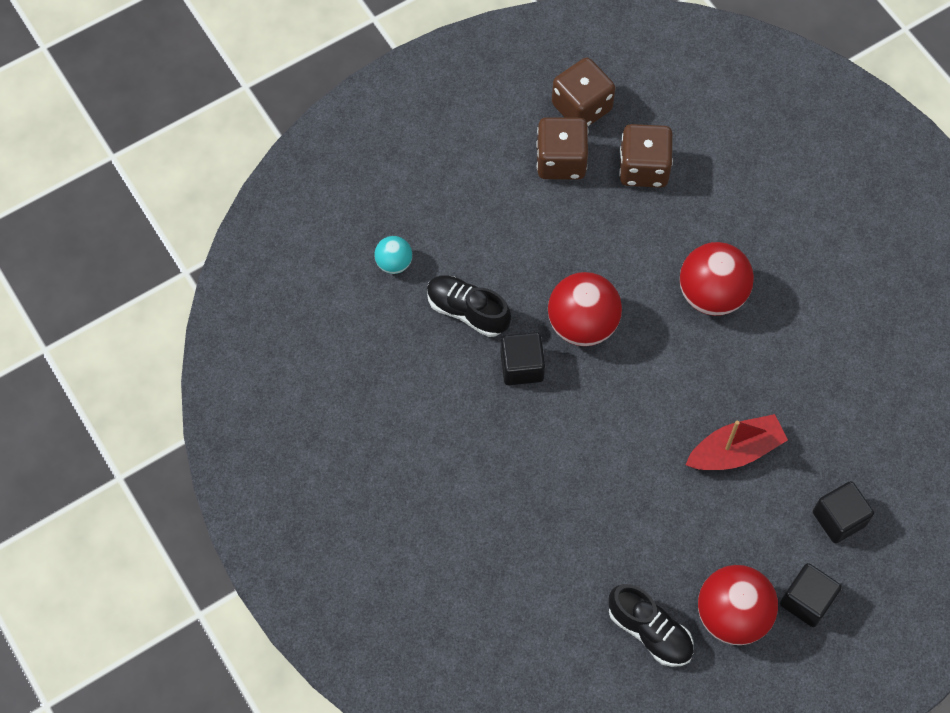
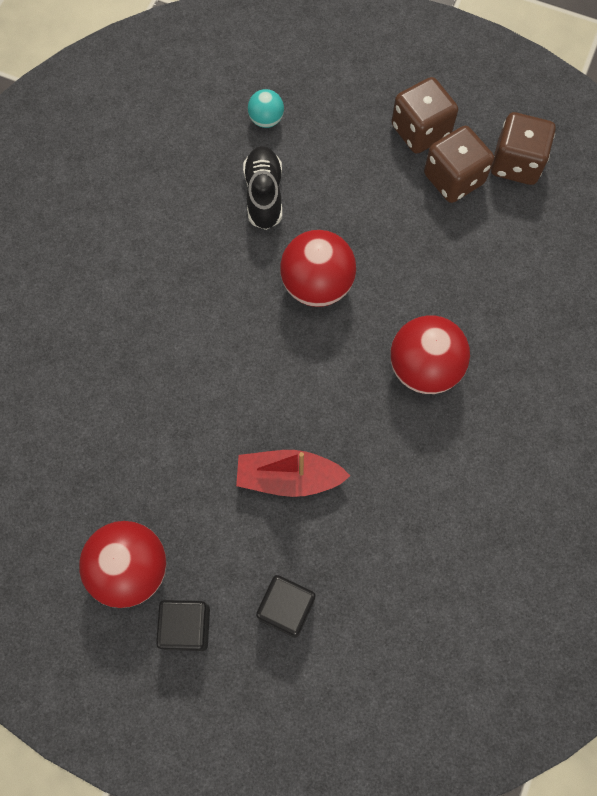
camera: 55 degrees right, 5 degrees up
(522, 366) = (244, 263): black cube -> none
(643, 168) = (499, 243): brown dice -> brown dice (420, 131)
(649, 631) = (72, 508): black shoe -> none
(735, 451) = (289, 477): red boat -> red boat turned 150 degrees clockwise

